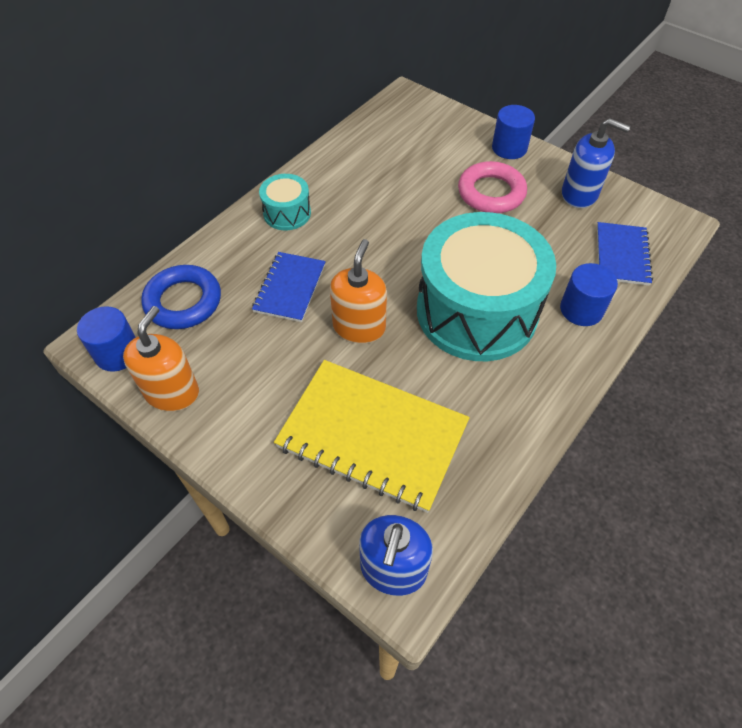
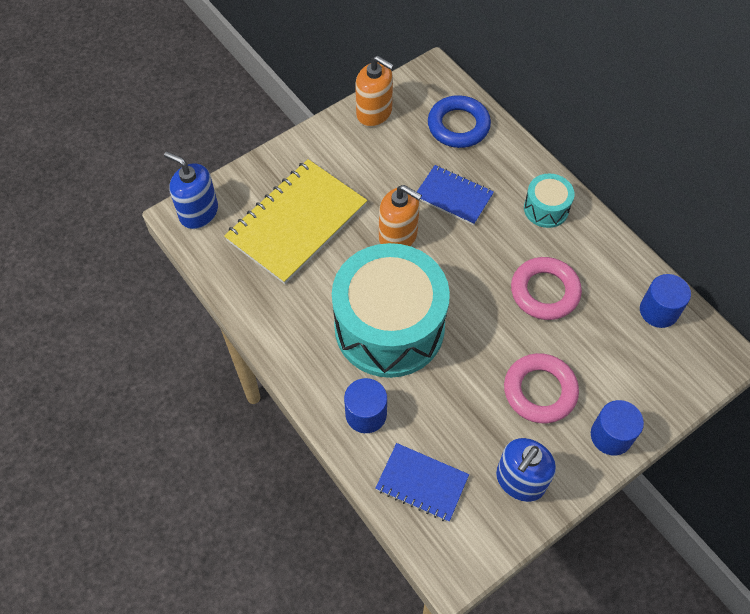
camera: 105 degrees right, 5 degrees up
(117, 353) = (419, 85): blue cylinder -> blue cylinder (658, 311)
(386, 202) = (544, 292): none -> pink ring

